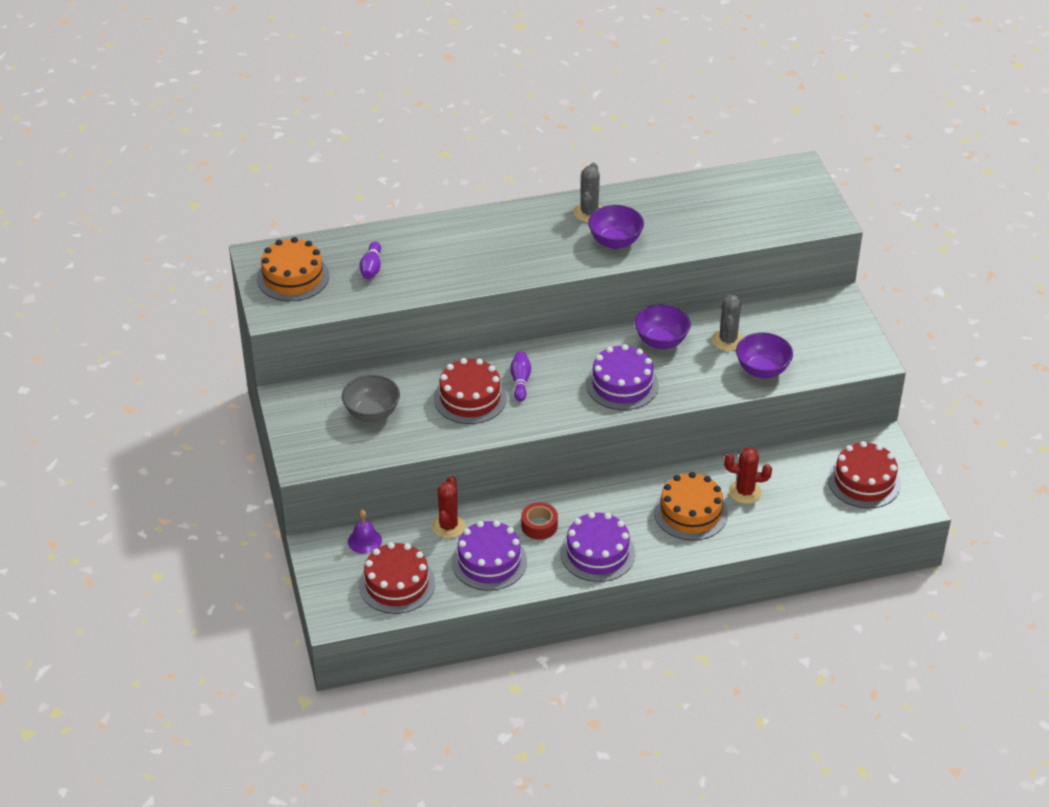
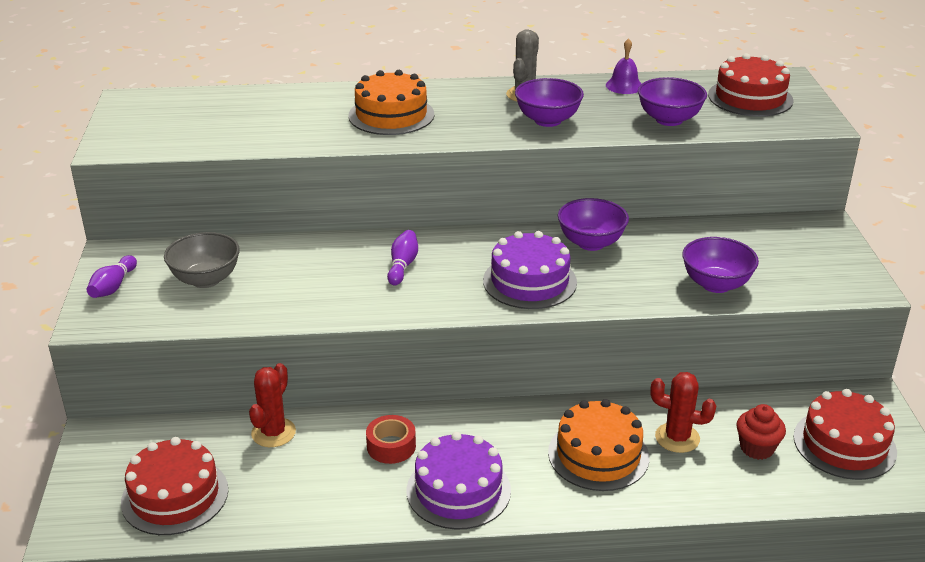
camera: 10 degrees right, 10 degrees down
(293, 277) = (155, 119): orange cake -> orange cake (391, 115)
(364, 541) = (160, 437): purple bell -> purple bell (624, 86)
(371, 268) = (249, 119): purple bowling pin -> purple bowling pin (113, 287)
(470, 398) = (333, 276): red cake -> red cake (750, 98)
(489, 561) = (309, 483): purple cake -> none
(711, 229) = (669, 119): none -> purple bowl
(728, 340) = (676, 250): grey cactus -> none
(802, 493) = (757, 448): none -> red cupcake

